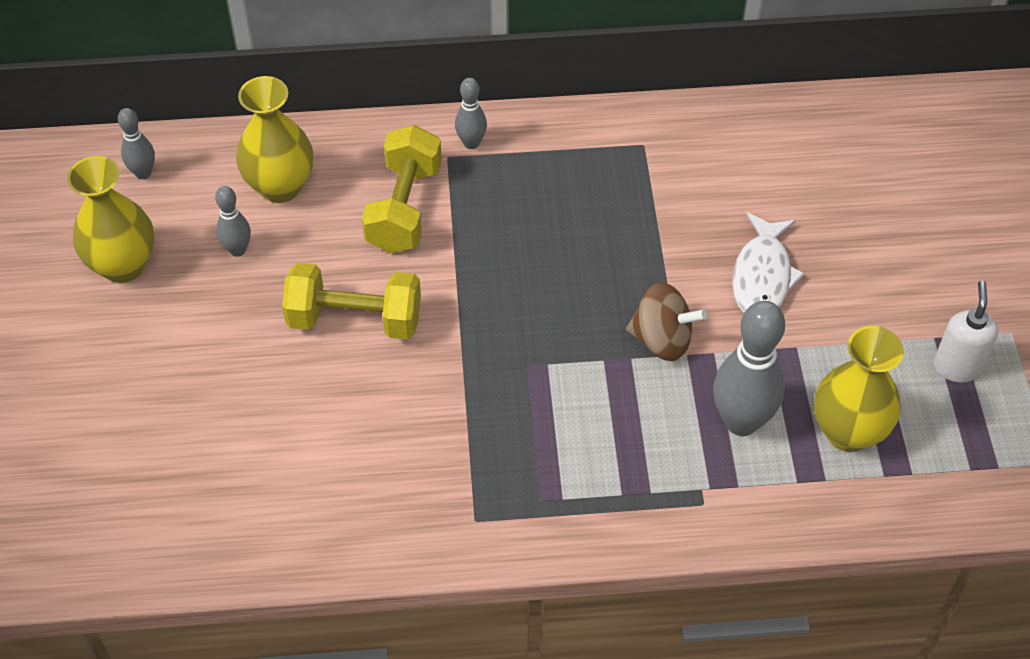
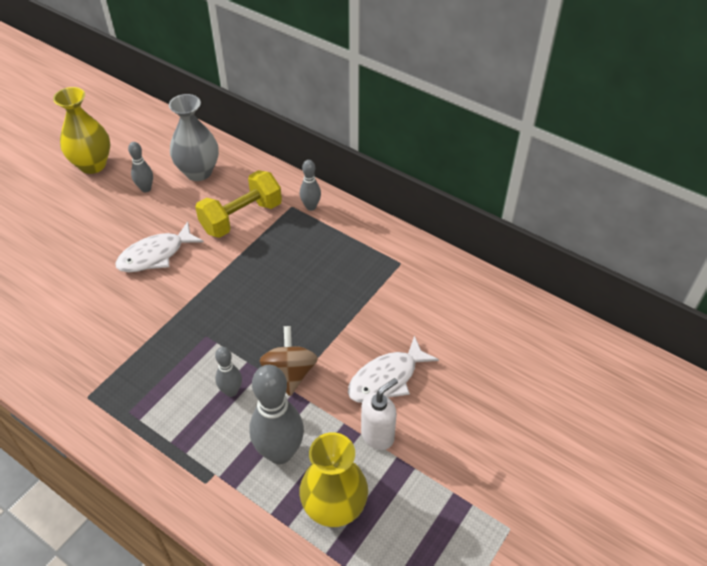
camera: 40 degrees right, 5 degrees down
(143, 173) = (150, 130): grey bowling pin -> grey bowling pin (231, 391)
(280, 186) = (198, 172): yellow vase -> grey vase
(355, 319) = (155, 255): yellow dumbbell -> white fish
(662, 340) = (290, 373): brown spinning top -> brown spinning top turned 150 degrees counterclockwise
(957, 367) = (448, 522): white soap dispenser -> white soap dispenser (378, 435)

